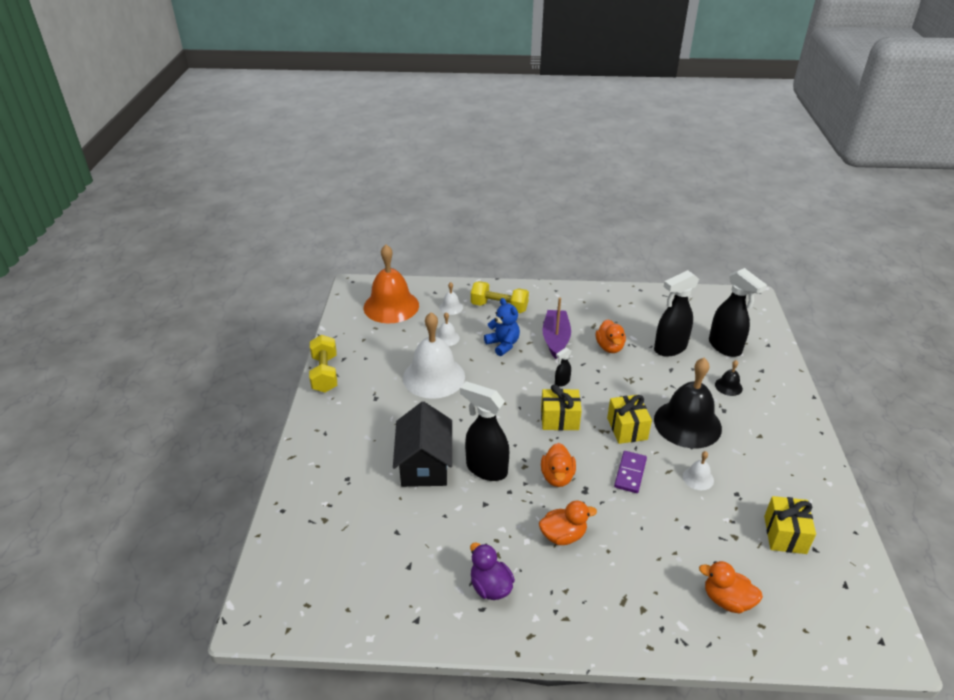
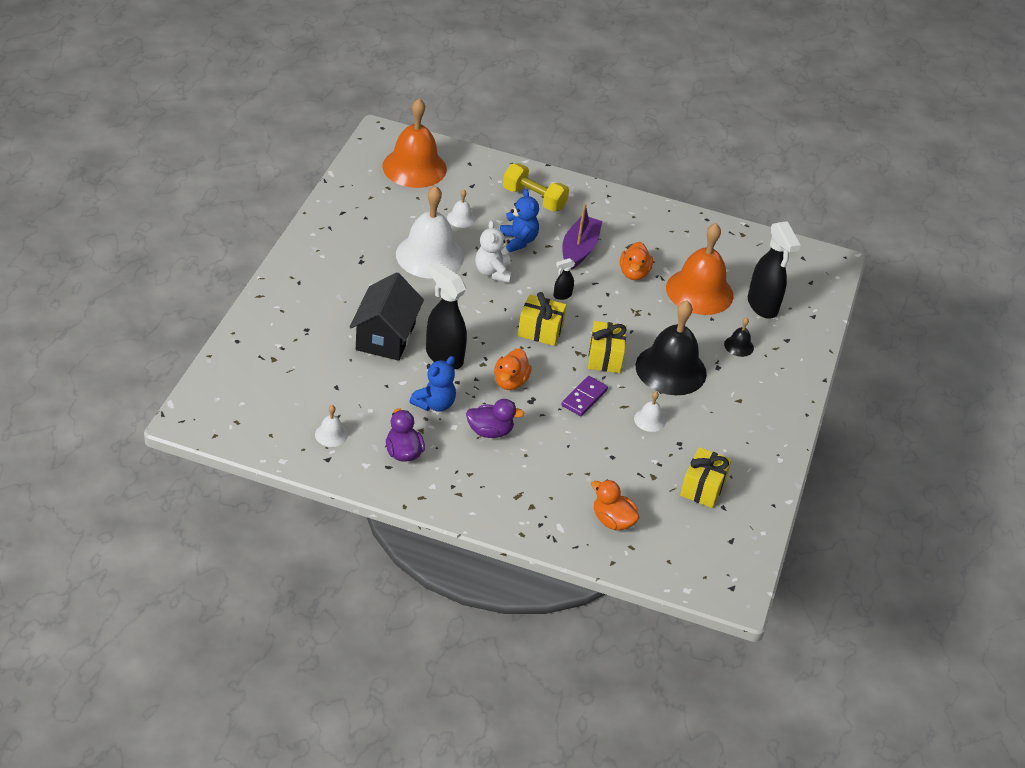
camera: 10 degrees right, 5 degrees up
(325, 373) = (318, 223): yellow dumbbell -> none
(451, 307) = (480, 185): white bell -> white bell (331, 434)
(494, 377) = (493, 272): none -> white teddy bear
(498, 522) = (434, 404): none -> blue teddy bear
(563, 535) = (490, 431): orange duck -> purple duck
(669, 348) = (699, 291): black spray bottle -> orange bell

